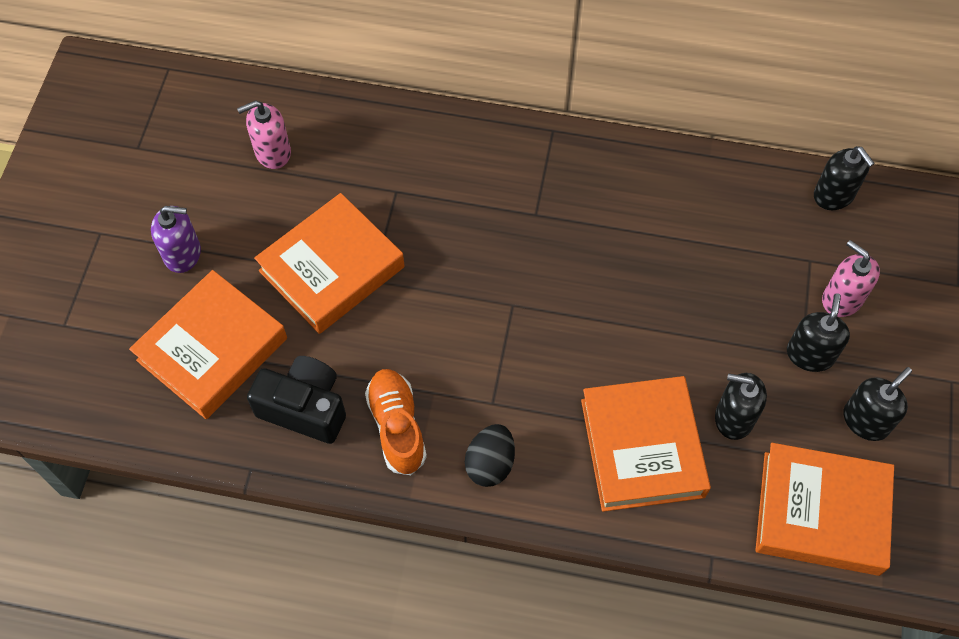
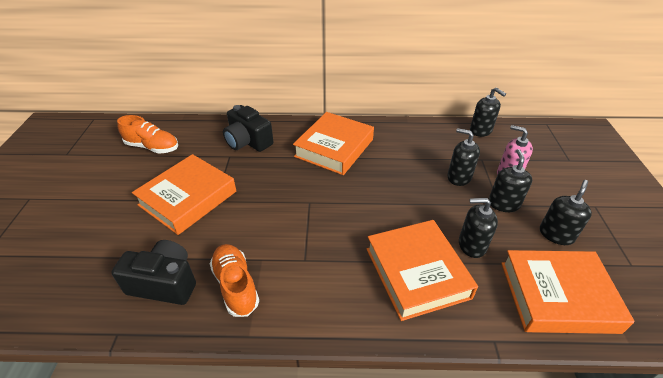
camera: 10 degrees left, 20 degrees down
(183, 254) = (85, 202): purple soap dispenser -> none
(212, 349) = (97, 255): orange book -> orange book (334, 148)
(272, 152) = (152, 147): pink soap dispenser -> orange shoe
(428, 162) = (248, 141): none -> black camera
(490, 463) = (309, 300): black egg -> none
(758, 292) = (459, 177): none -> black soap dispenser

